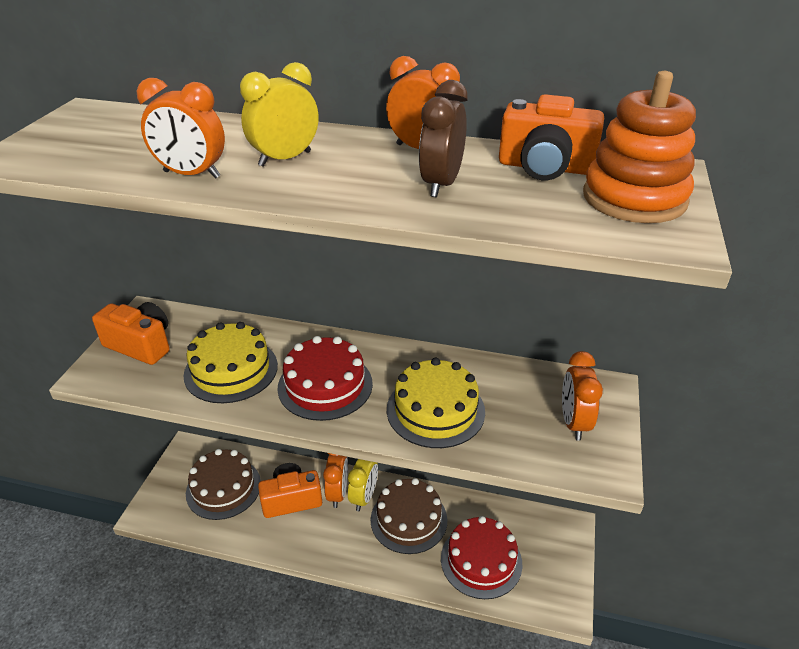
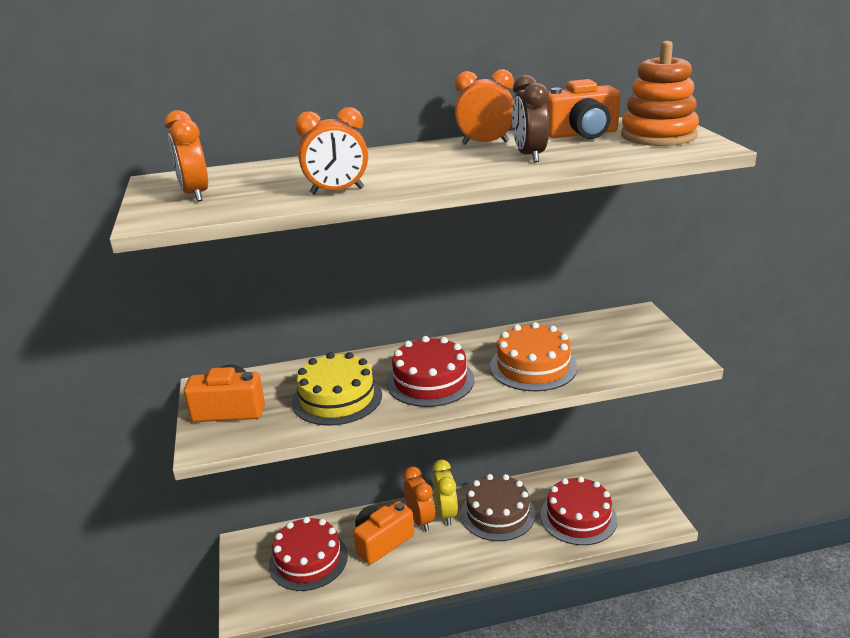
camera: 25 degrees left, 10 degrees down
(223, 488) = (308, 560): brown cake -> red cake
(285, 159) = (394, 168): yellow clock -> none
(435, 410) = (533, 366): yellow cake -> orange cake
(574, 423) = (637, 341): orange clock -> orange clock (195, 194)

